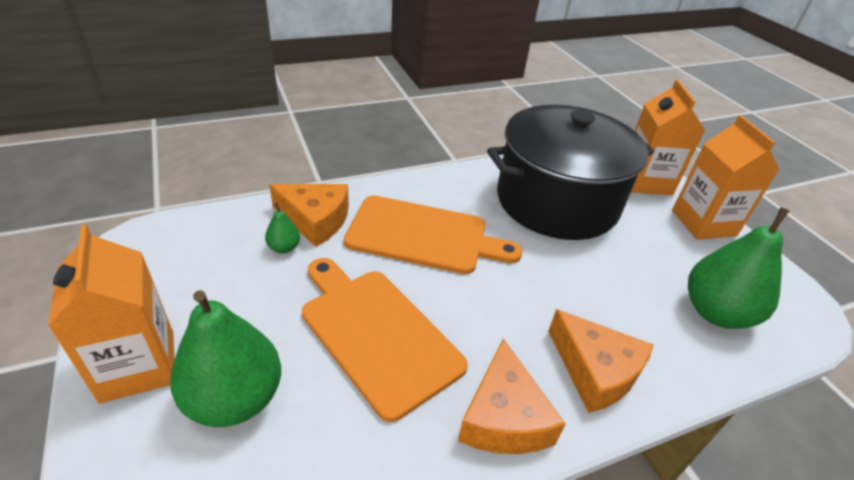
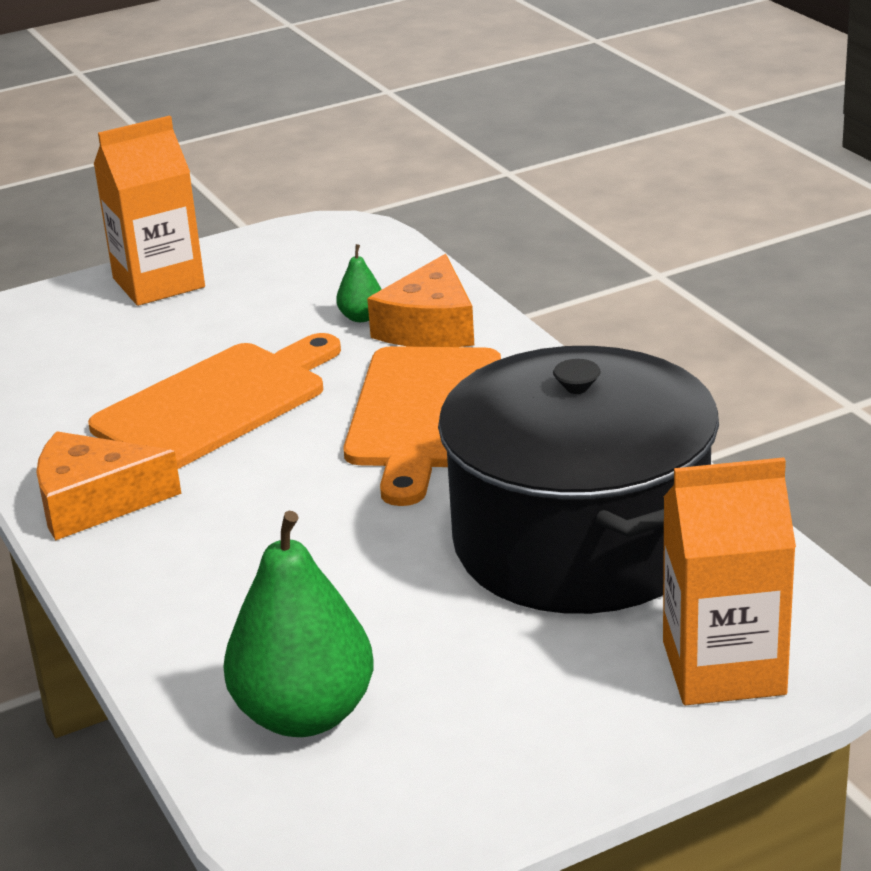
camera: 90 degrees right, 10 degrees down
(235, 399) = (119, 339): green pear -> none
(595, 371) = (167, 574): orange cheese -> none
(703, 223) = (588, 741): orange carton -> none

